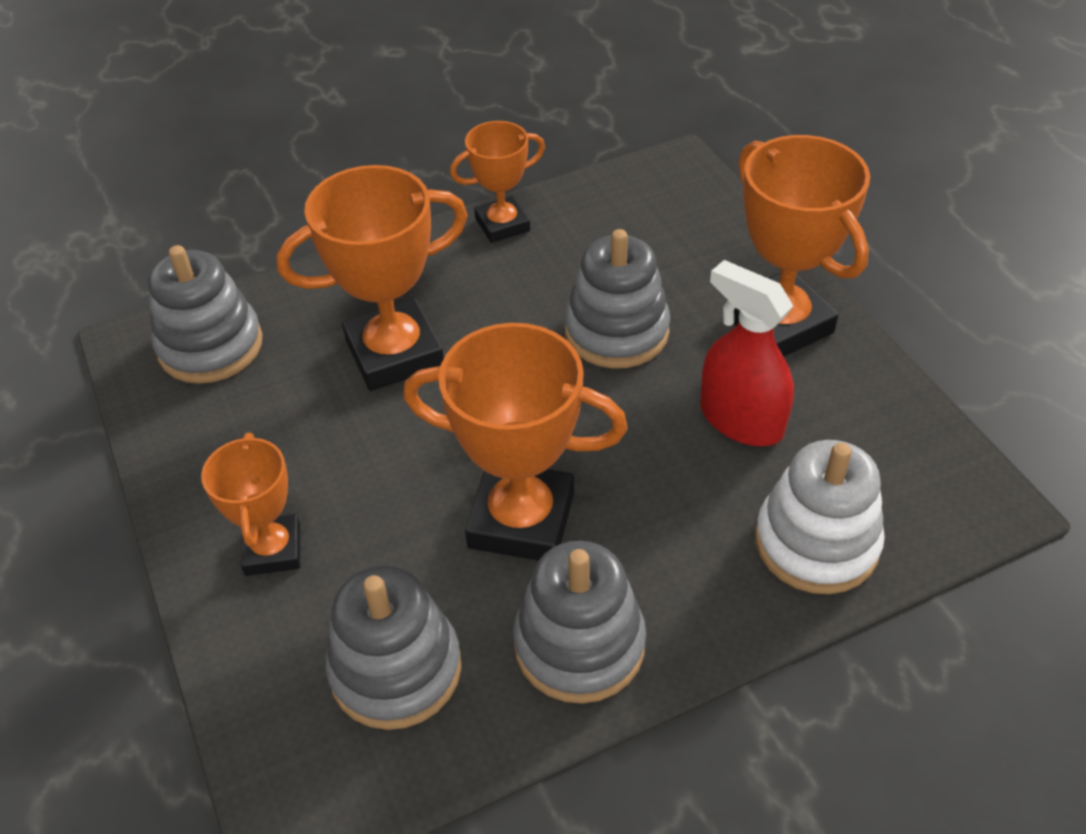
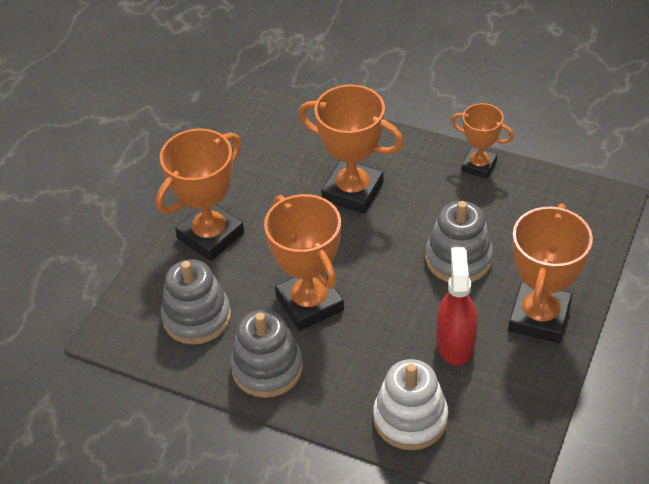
camera: 50 degrees right, 0 degrees up
(210, 346) = (287, 130): grey stacking toy -> none
(273, 550) = (210, 236): orange trophy -> orange trophy, size x1.67

